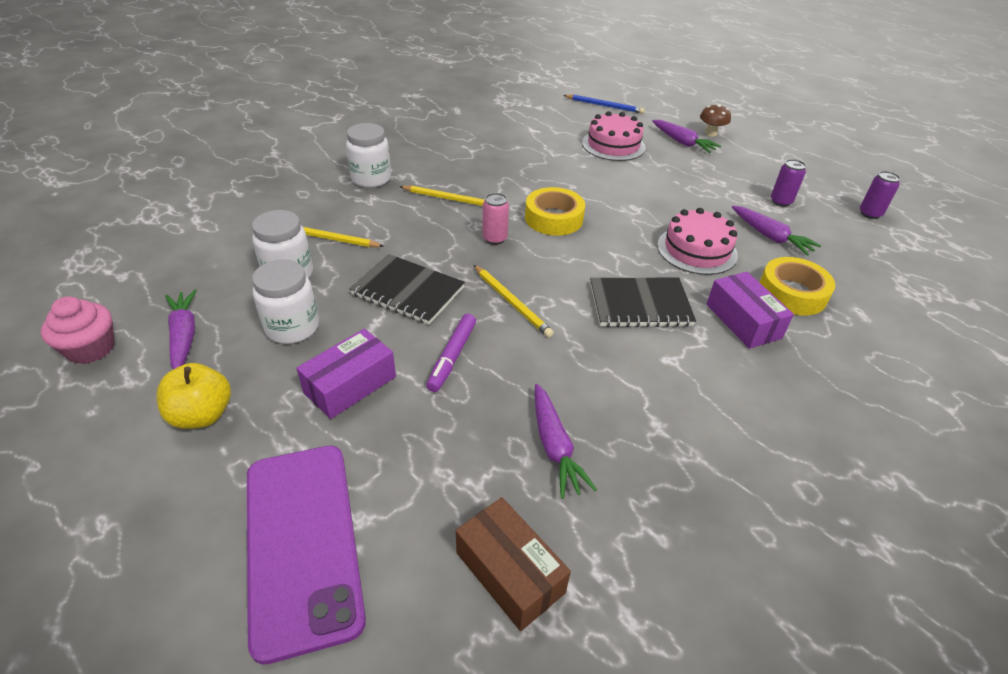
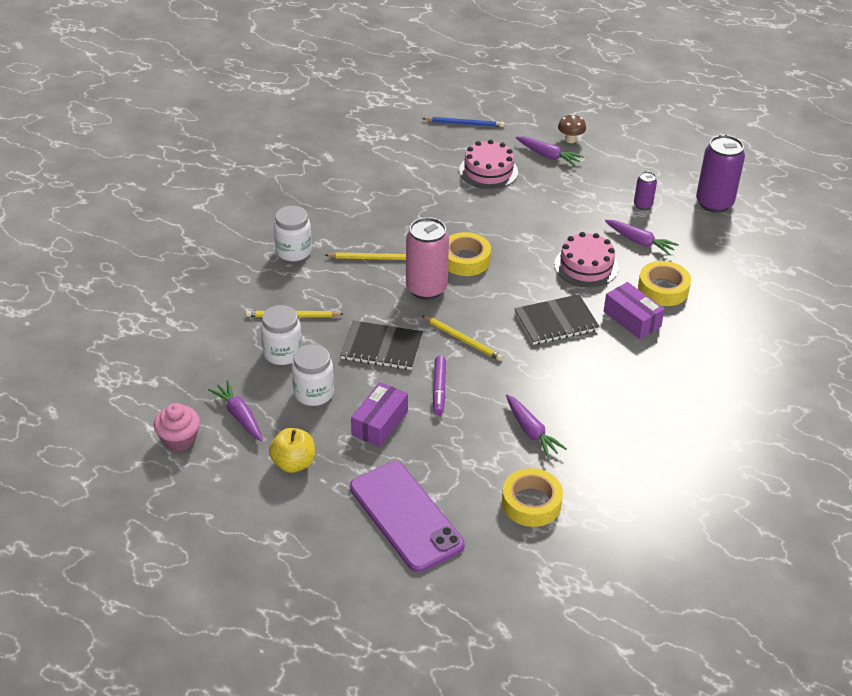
camera: 15 degrees left, 0 degrees up
(495, 239) = (426, 288): pink can -> pink can, size x1.99
(509, 572) = (531, 503): brown box -> yellow tape
(870, 214) = (714, 203): purple can -> purple can, size x1.99

